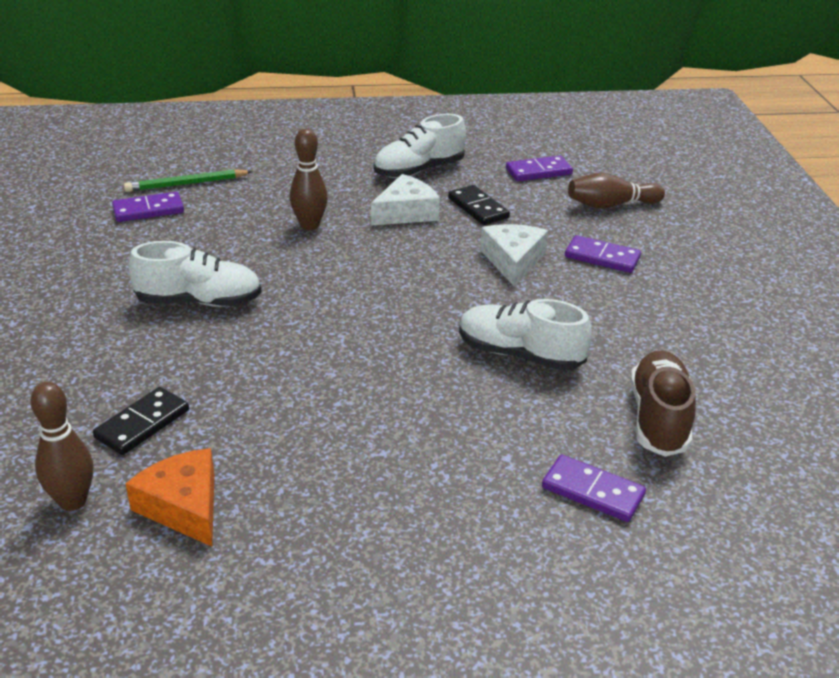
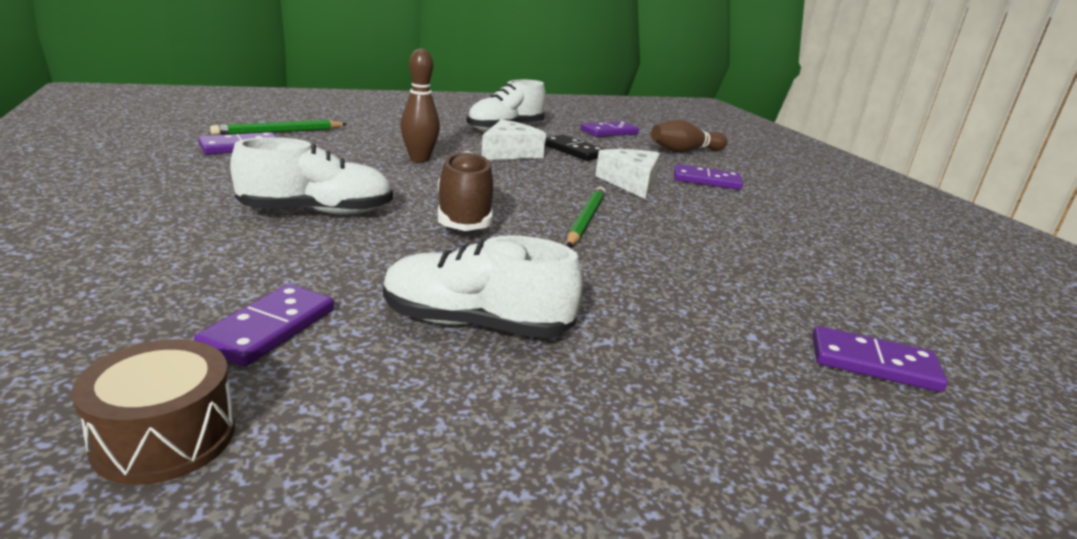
camera: 15 degrees left, 10 degrees down
(73, 501) = (165, 437): brown bowling pin -> brown drum
(142, 424) = (269, 328): black domino -> purple domino
(183, 506) = (358, 427): orange cheese -> none
(435, 316) = (585, 220): none -> green pencil
(519, 355) = (691, 247): white shoe -> white shoe (475, 324)
(658, 418) = (870, 292): brown shoe -> brown shoe (465, 216)

